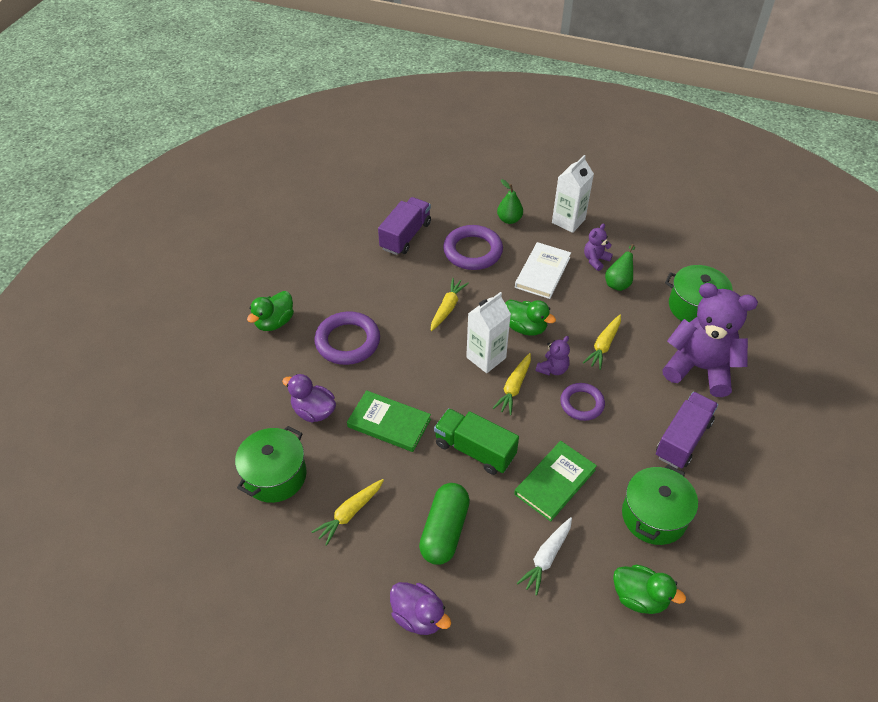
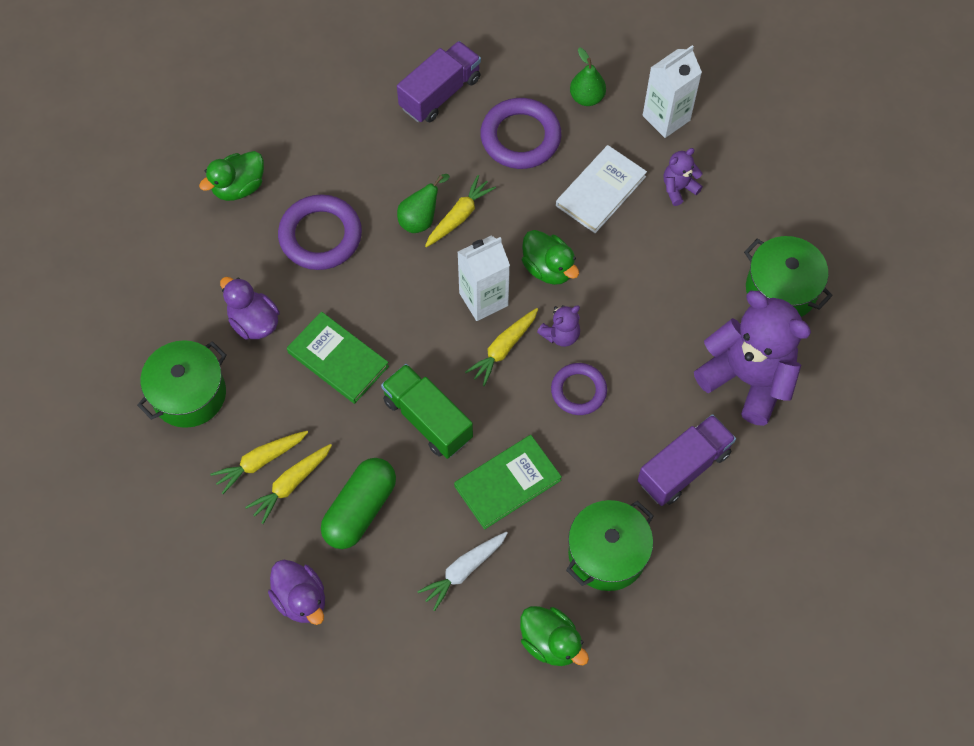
camera: 15 degrees right, 15 degrees up
(603, 345) = (638, 317): yellow carrot -> yellow carrot (291, 484)
(618, 283) = (695, 230): green pear -> green pear (421, 219)

